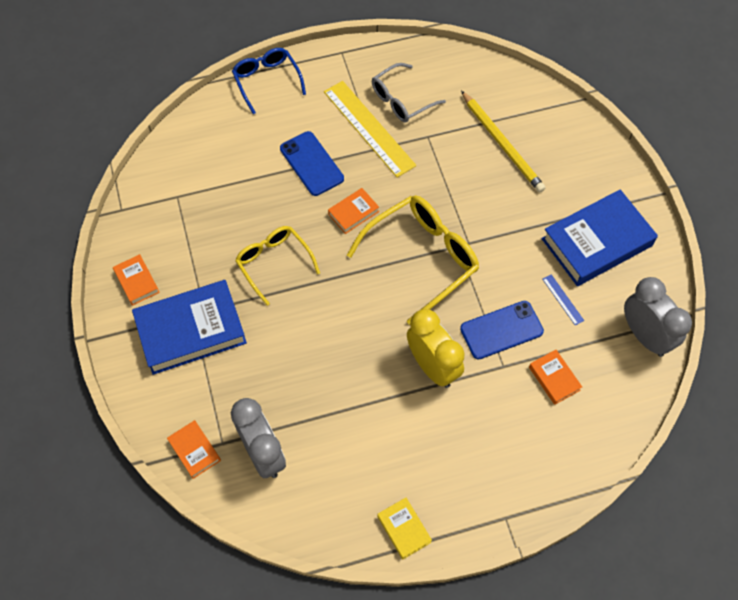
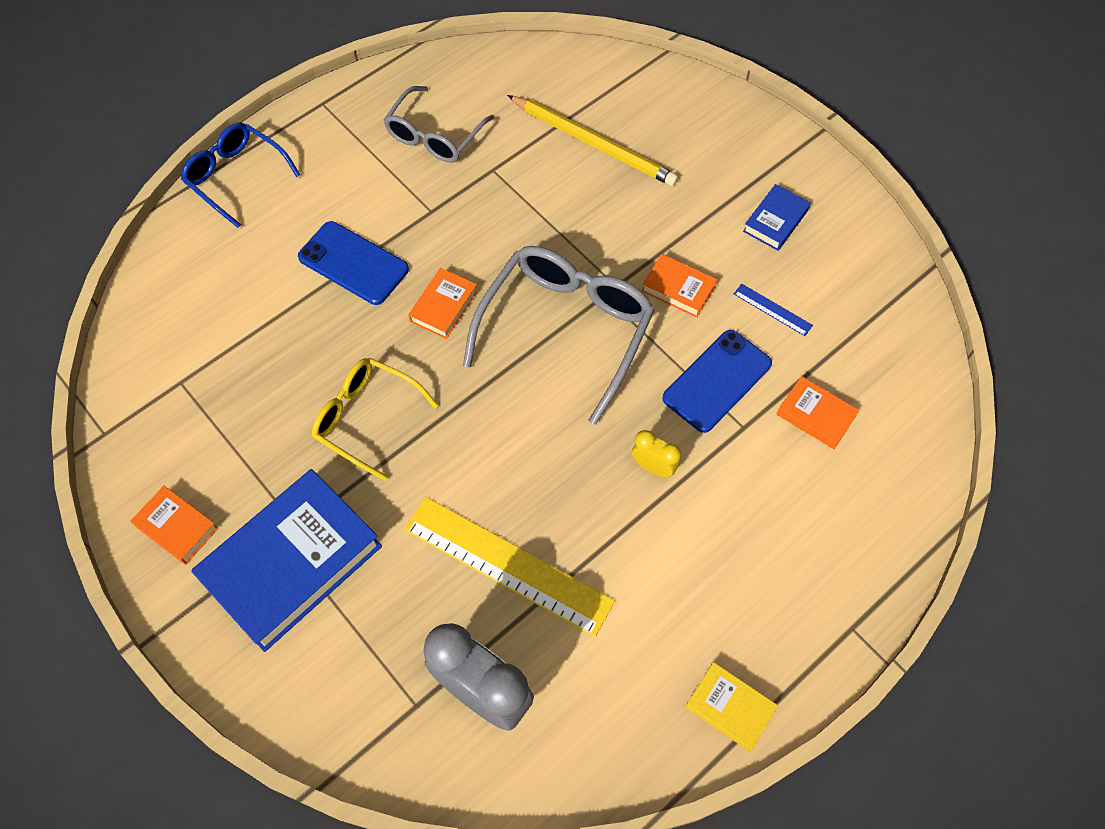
camera: 25 degrees left, 0 degrees up
(194, 450) = (381, 735): orange book -> orange book (678, 289)
(369, 128) = (409, 188): yellow ruler -> yellow ruler (507, 565)
(422, 258) = (566, 329): yellow glasses -> grey glasses
(432, 366) = (653, 467): yellow clock -> yellow clock, size x0.49
(596, 242) = (775, 221): blue book -> blue book, size x0.47
(644, 335) = (895, 313): grey clock -> none

